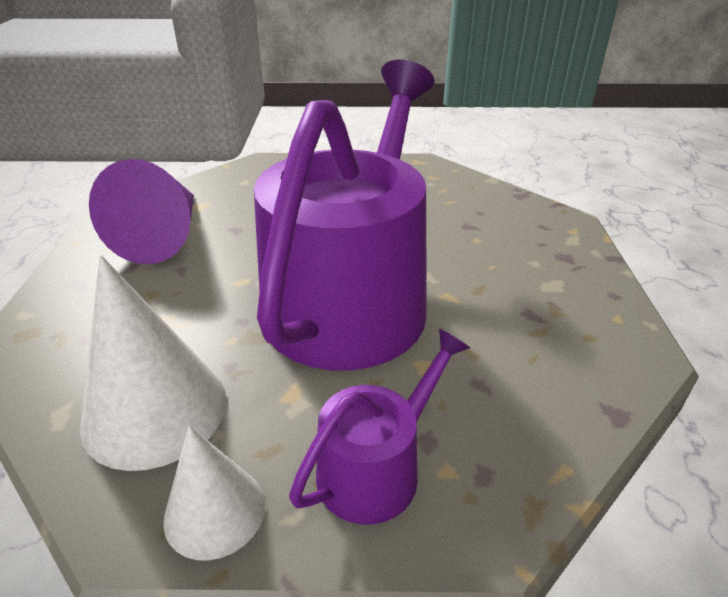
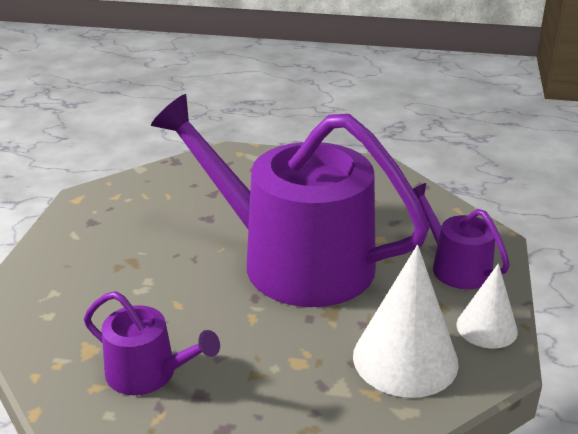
camera: 80 degrees left, 5 degrees down
(164, 236) = (148, 373): purple cone -> purple watering can

